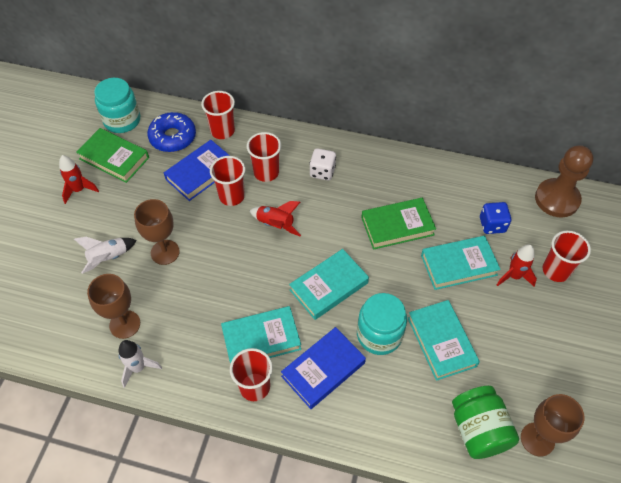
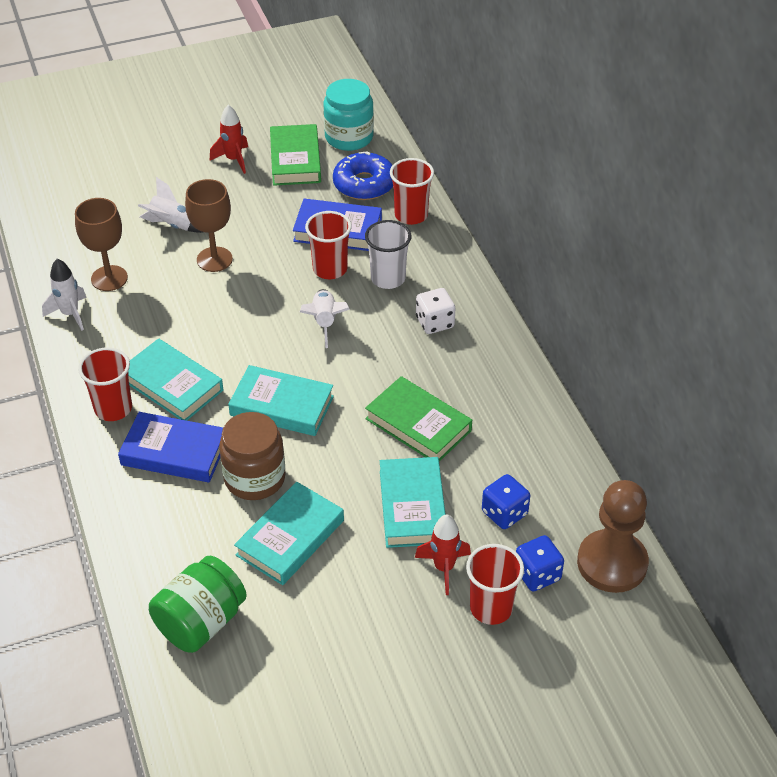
camera: 55 degrees right, 10 degrees down
(266, 172) = (388, 278): red cup -> white cup
(275, 224) = (324, 322): red rocket -> white rocket
(379, 335) = (255, 478): turquoise jar -> brown jar
(458, 265) = (412, 507): turquoise book -> turquoise book turned 45 degrees clockwise
(537, 439) = (230, 684): brown goblet -> none
(545, 236) = (537, 574): none -> blue dice

